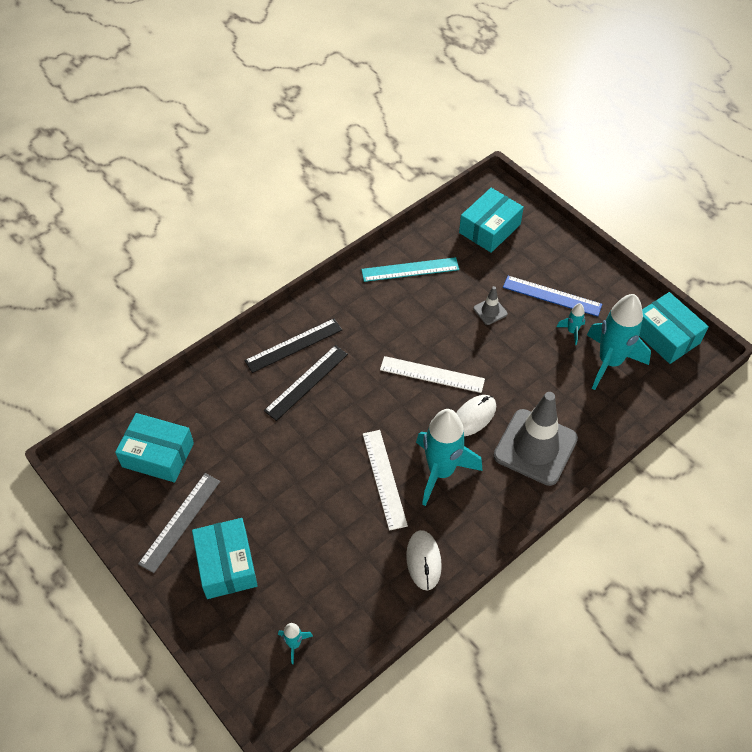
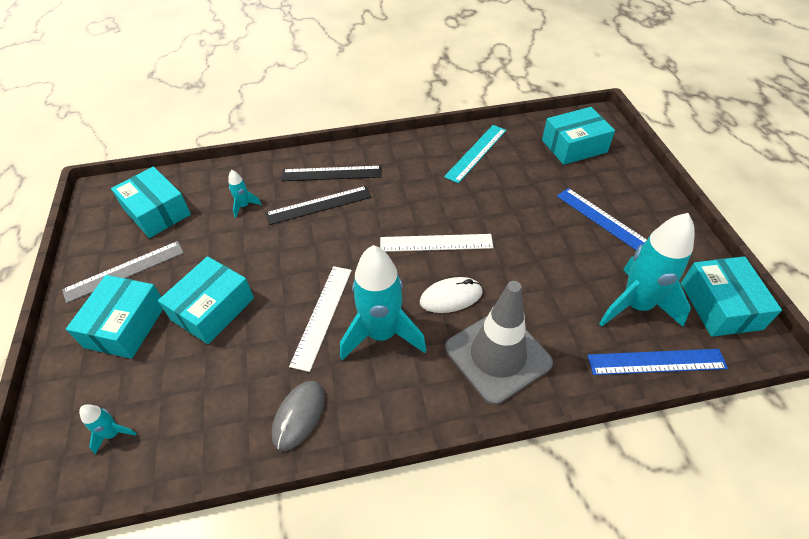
camera: 30 degrees right, 5 degrees down
(289, 516) = (212, 309): none -> turquoise box
(410, 269) = (476, 153): turquoise ruler -> turquoise ruler turned 75 degrees counterclockwise
(423, 561) = (299, 416): white mouse -> grey mouse
(432, 374) = (436, 243): white ruler -> white ruler turned 45 degrees counterclockwise
(490, 311) = (531, 211): grey traffic cone -> none
(572, 331) = (608, 260): turquoise rocket -> turquoise rocket (244, 206)
(643, 400) = (656, 362): none -> blue ruler

